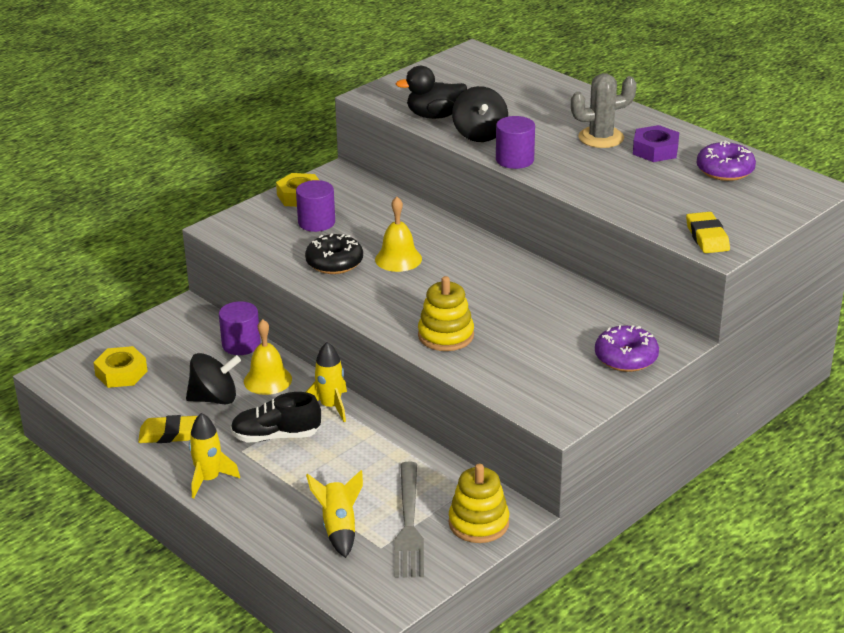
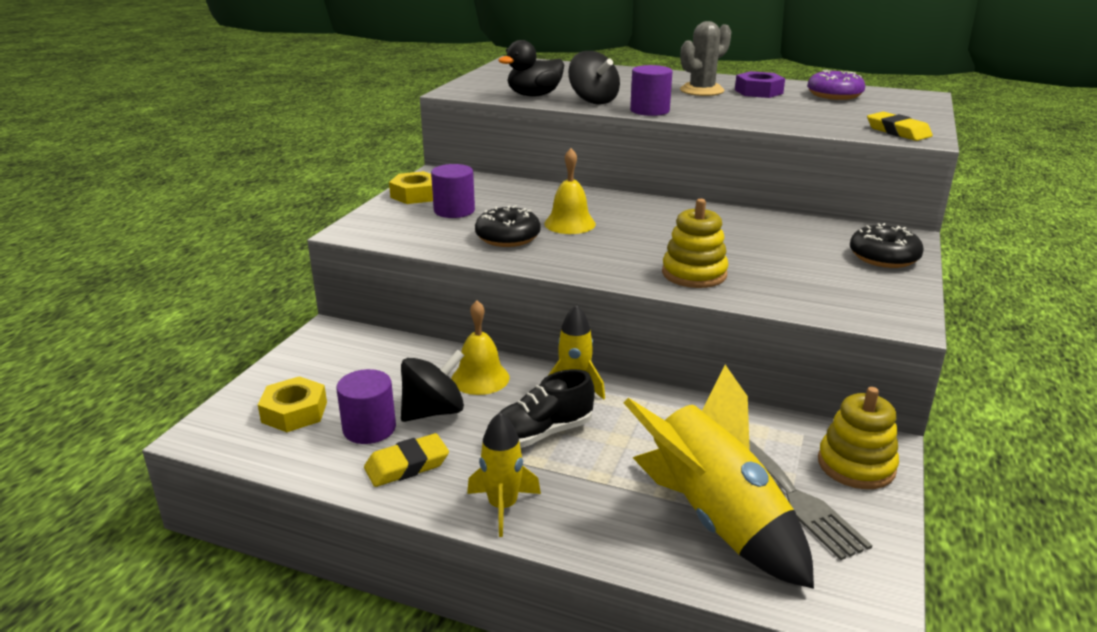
camera: 25 degrees left, 5 degrees down
(241, 344) = (420, 351): purple cylinder -> purple cylinder (369, 428)
(339, 528) = (715, 518): yellow rocket -> yellow rocket, size x1.88
(626, 358) = (883, 257): purple donut -> black donut

